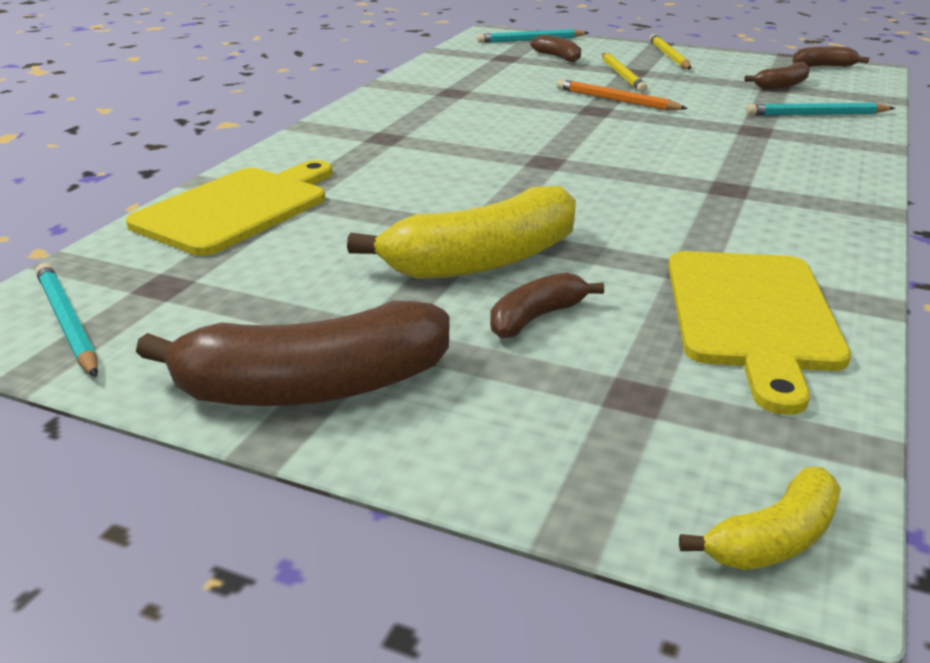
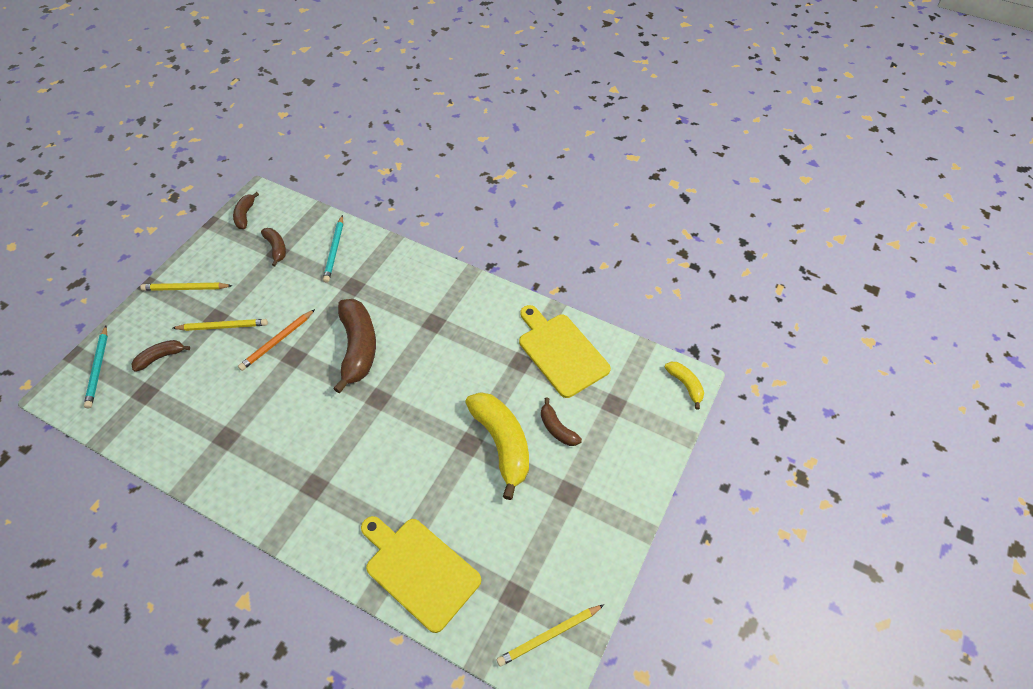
camera: 85 degrees left, 25 degrees up
(67, 323) = (549, 635): turquoise pencil -> yellow pencil
(312, 387) = (607, 516): brown banana -> brown banana (358, 348)
(752, 316) = (560, 352): yellow cutting board -> yellow cutting board turned 135 degrees counterclockwise

